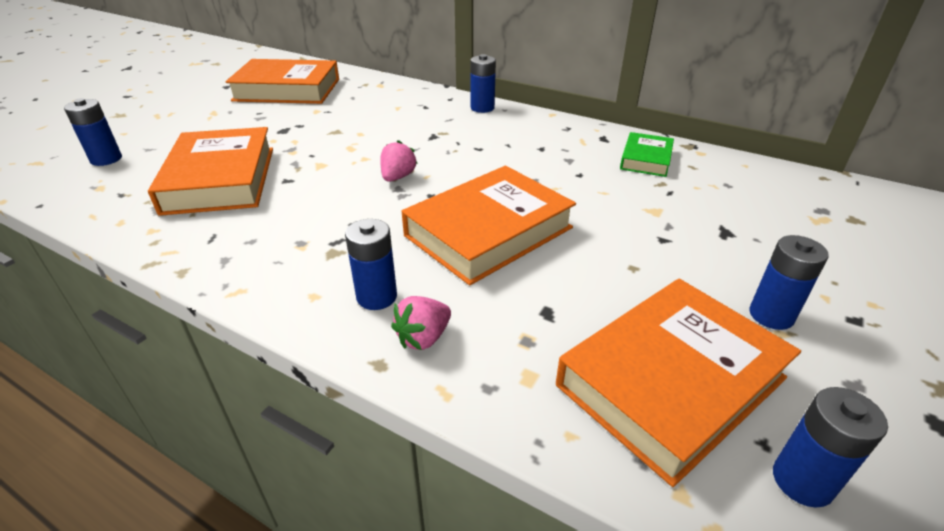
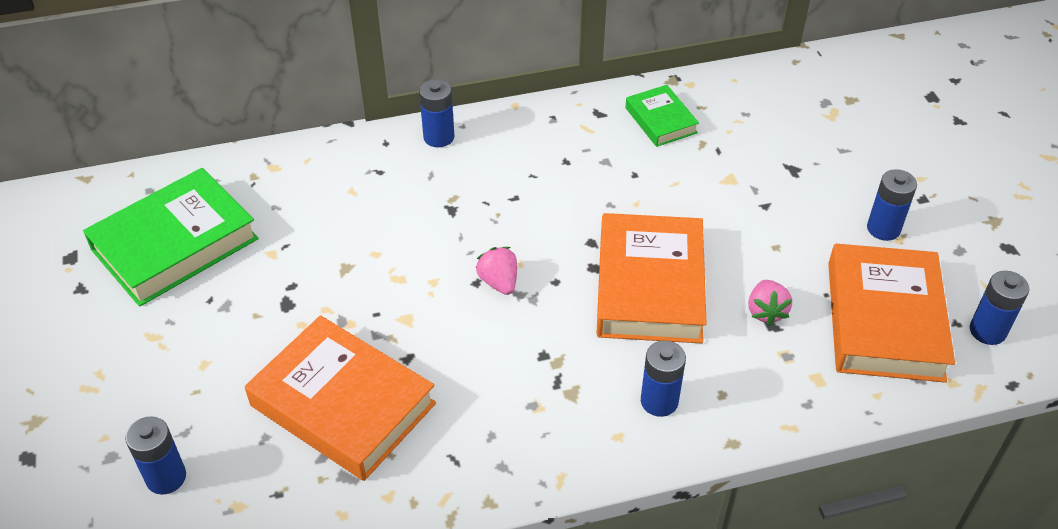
camera: 45 degrees left, 10 degrees up
(287, 90) = (175, 244): orange book -> green book
(423, 338) = (730, 404): pink strawberry -> pink strawberry (766, 312)

